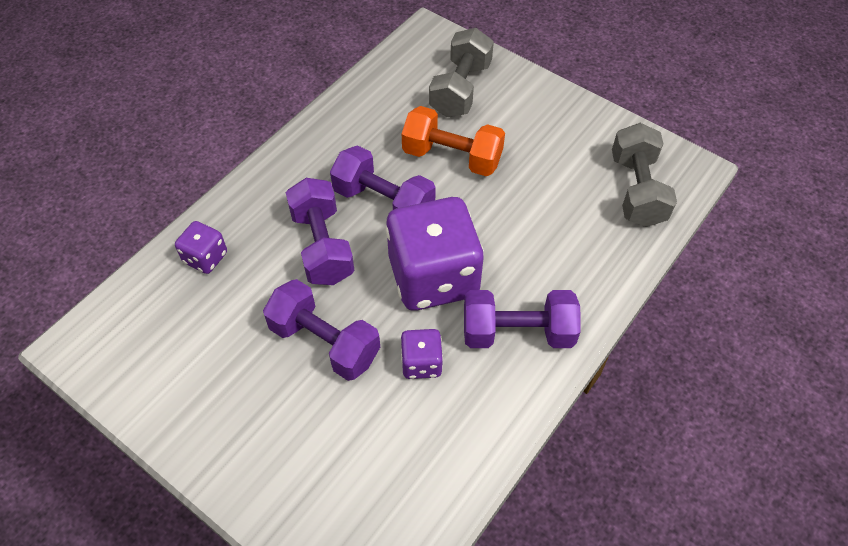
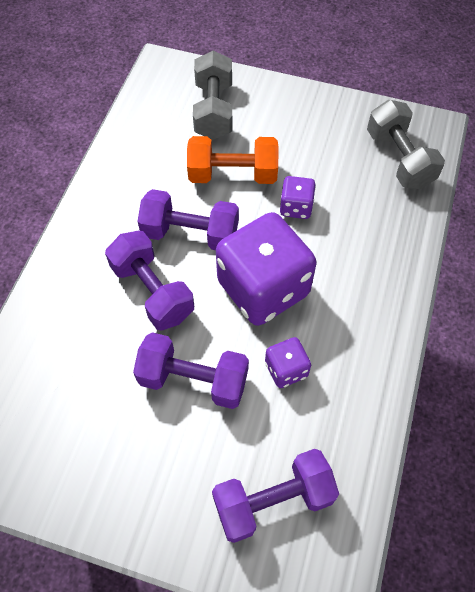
camera: 20 degrees left, 5 degrees up
(205, 257) = (48, 337): purple dice -> purple dice (296, 207)
(517, 332) = (355, 315): purple dumbbell -> purple dumbbell (273, 500)

